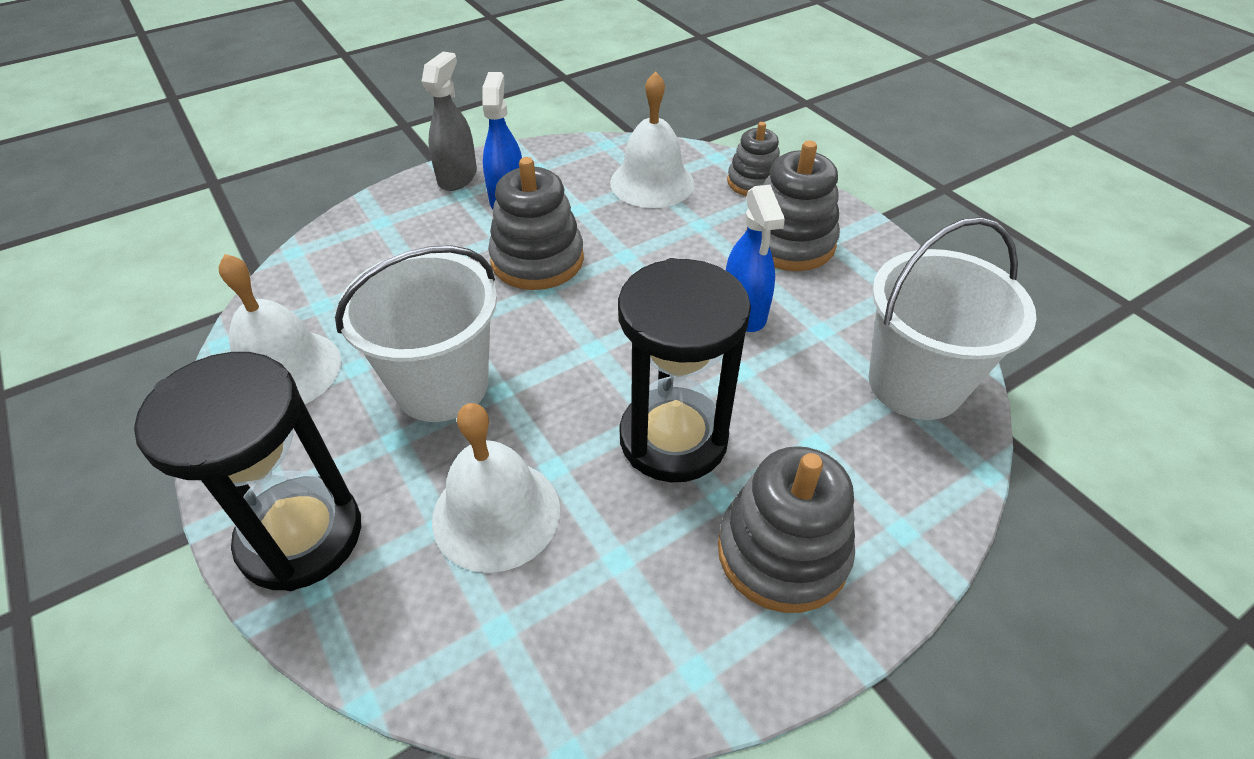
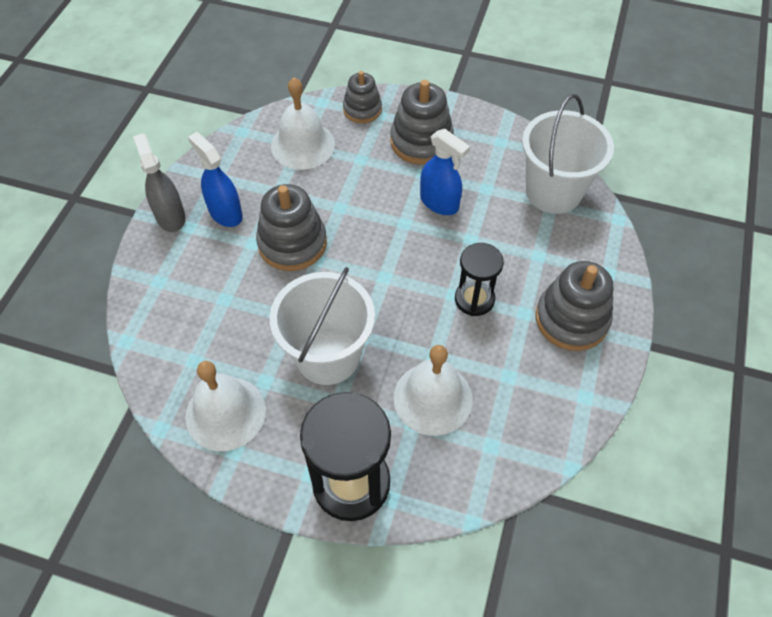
camera: 40 degrees left, 10 degrees up
(673, 438) = (474, 299): black hourglass -> black hourglass, size x0.59

